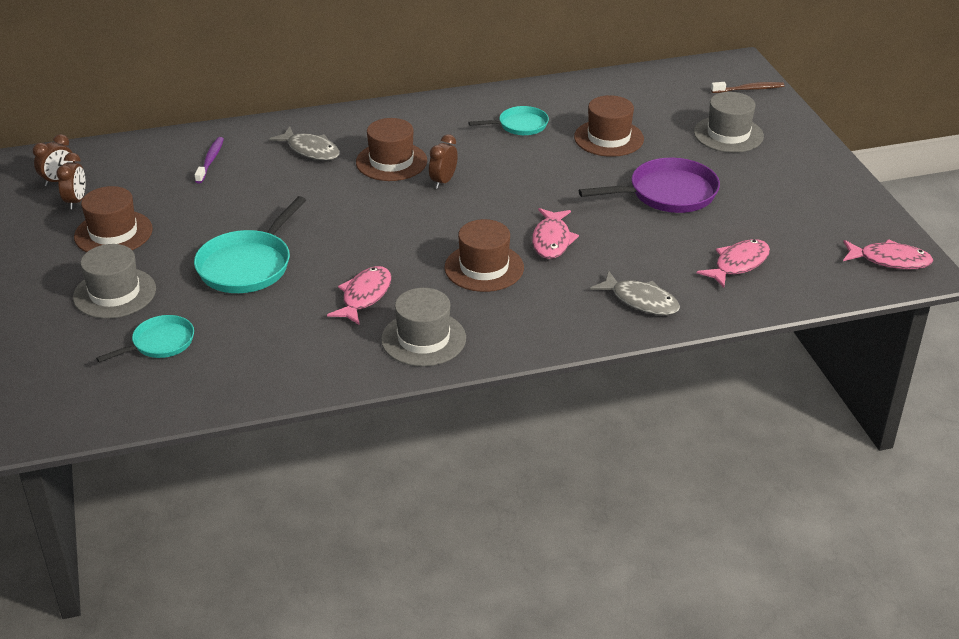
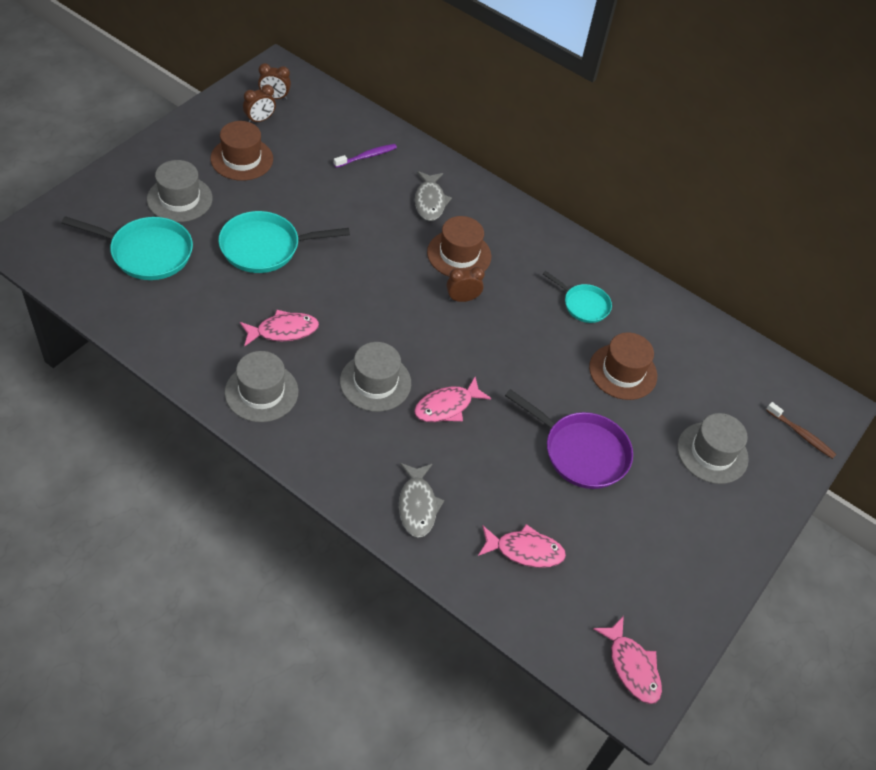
camera: 45 degrees right, 15 degrees up
(160, 343) = (147, 252): turquoise pan -> turquoise pan, size x1.66
(484, 268) = (375, 382): brown hat -> grey hat

